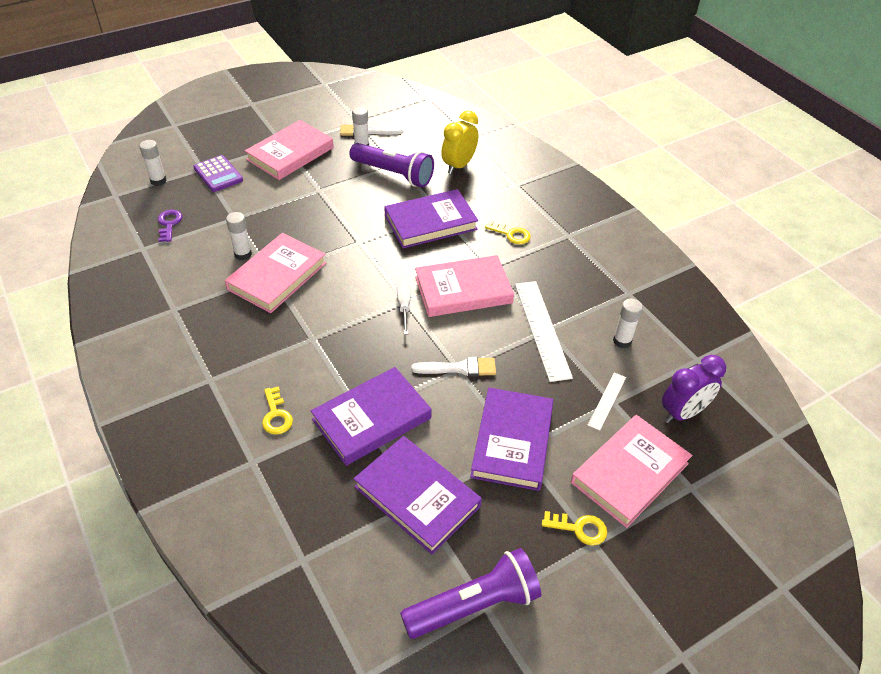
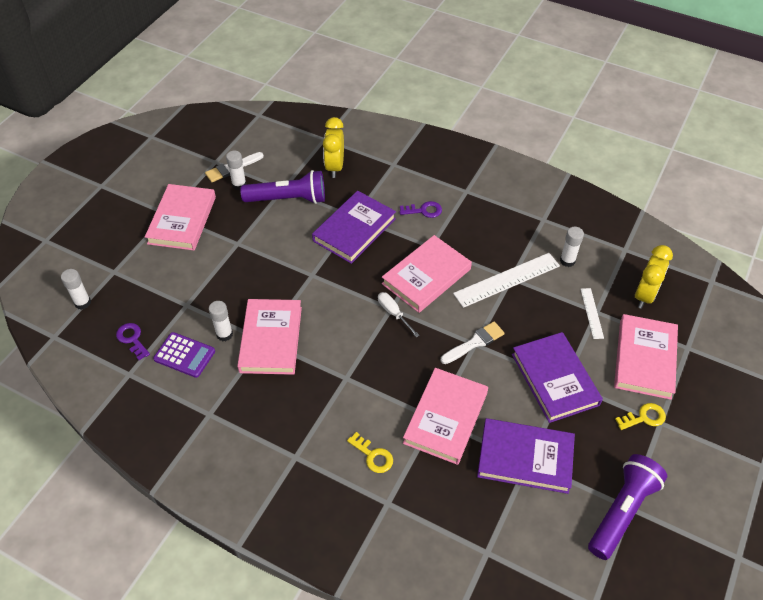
camera: 30 degrees left, 5 degrees up
(218, 174) = (134, 270): purple calculator -> purple calculator (184, 355)
(371, 419) = (445, 418): purple book -> pink book
(511, 234) = (424, 210): yellow key -> purple key
(542, 329) = (507, 280): white ruler -> white ruler turned 75 degrees counterclockwise
(683, 413) = (644, 295): purple clock -> yellow clock

